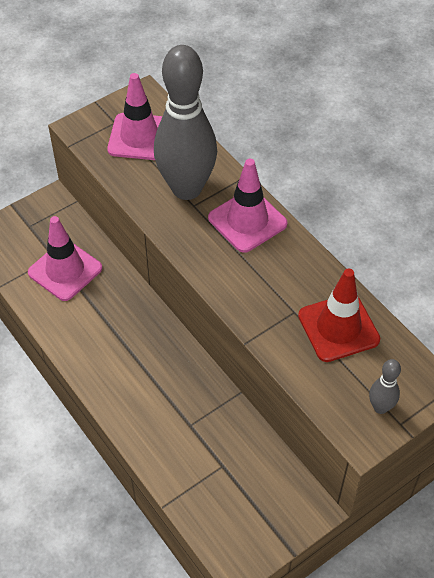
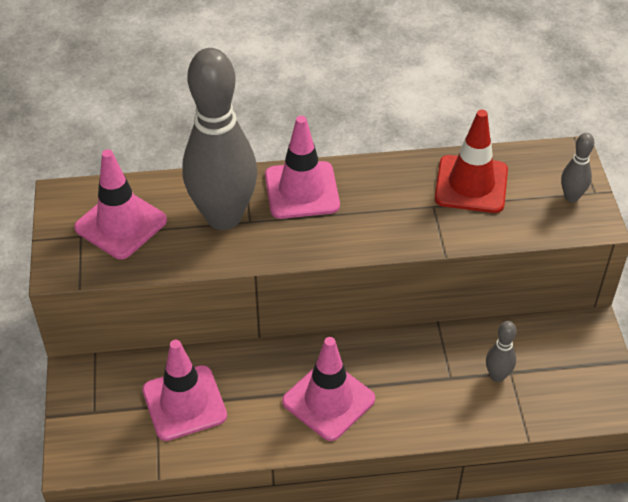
camera: 60 degrees left, 5 degrees down
(119, 354) = (328, 400): none -> pink traffic cone
(212, 458) = (497, 376): none -> grey bowling pin

